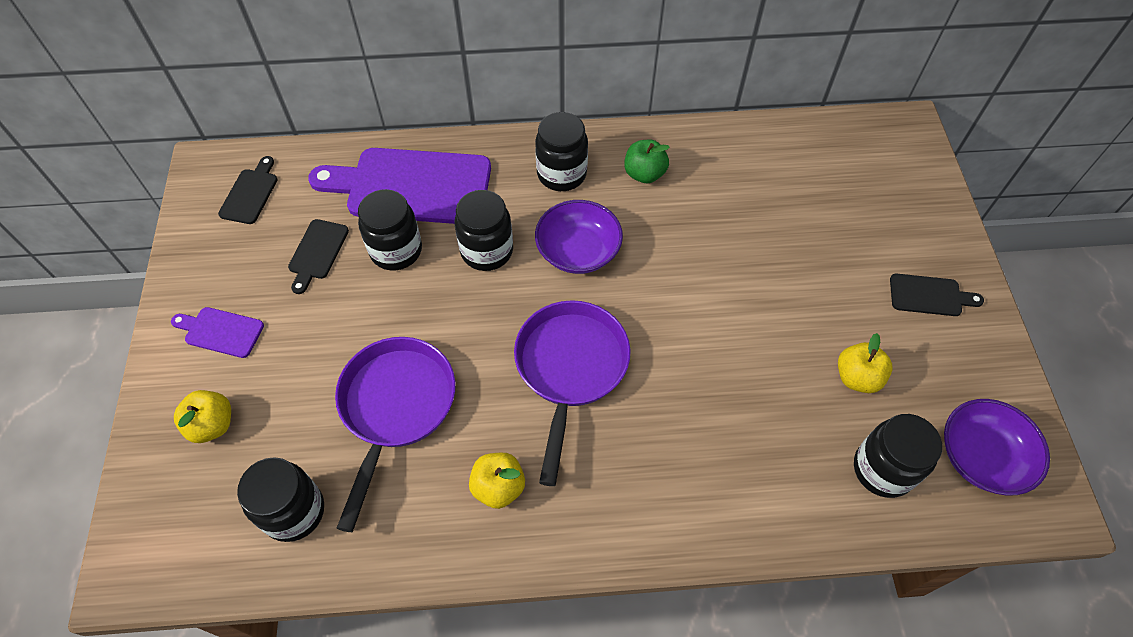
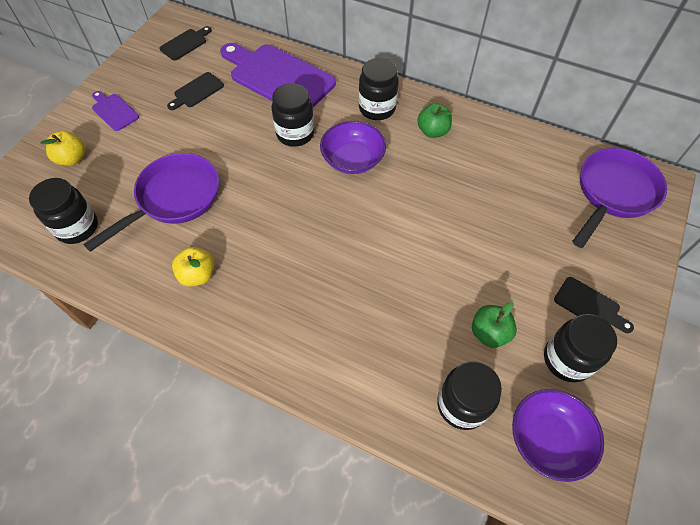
camera: 30 degrees right, 0 degrees up
(396, 250) = (241, 110): black jar -> black jar (567, 359)
(570, 369) = (293, 228): purple pan -> purple pan (613, 193)
(857, 377) = (489, 333): yellow apple -> green apple

